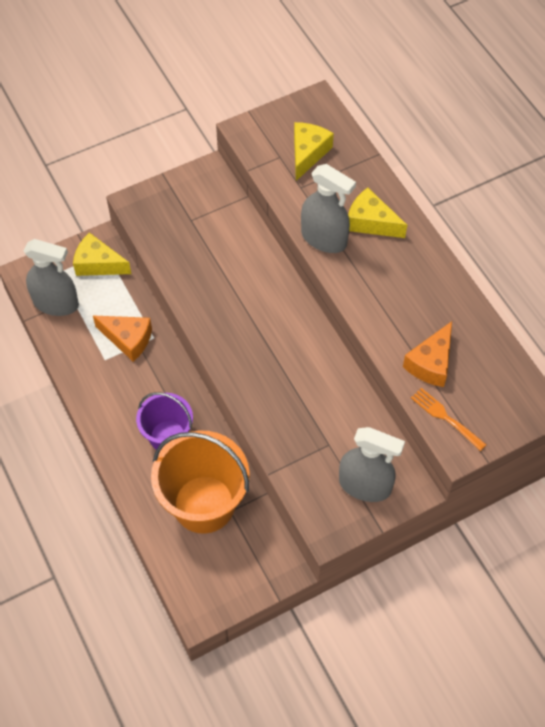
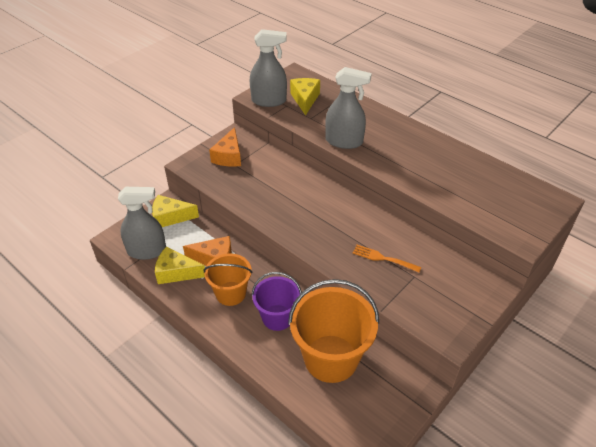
camera: 20 degrees left, 15 degrees down
(129, 390) = (231, 293): none -> orange bucket
(365, 485) = (458, 296): grey spray bottle -> grey spray bottle (269, 101)
(371, 222) = (370, 125): yellow cheese -> yellow cheese (176, 272)
(431, 363) = (465, 193): orange cheese -> orange cheese (229, 156)
(446, 418) = (500, 223): orange fork -> orange fork (384, 258)

